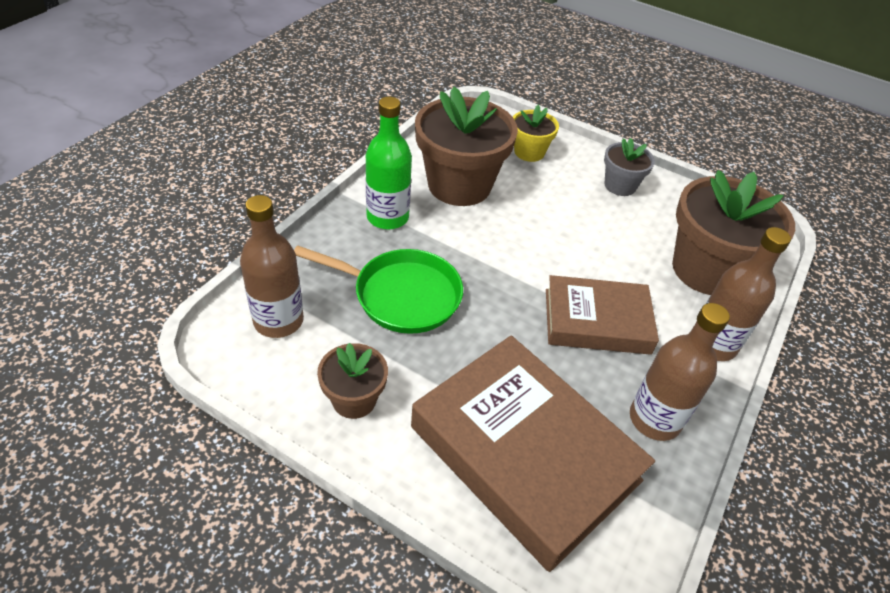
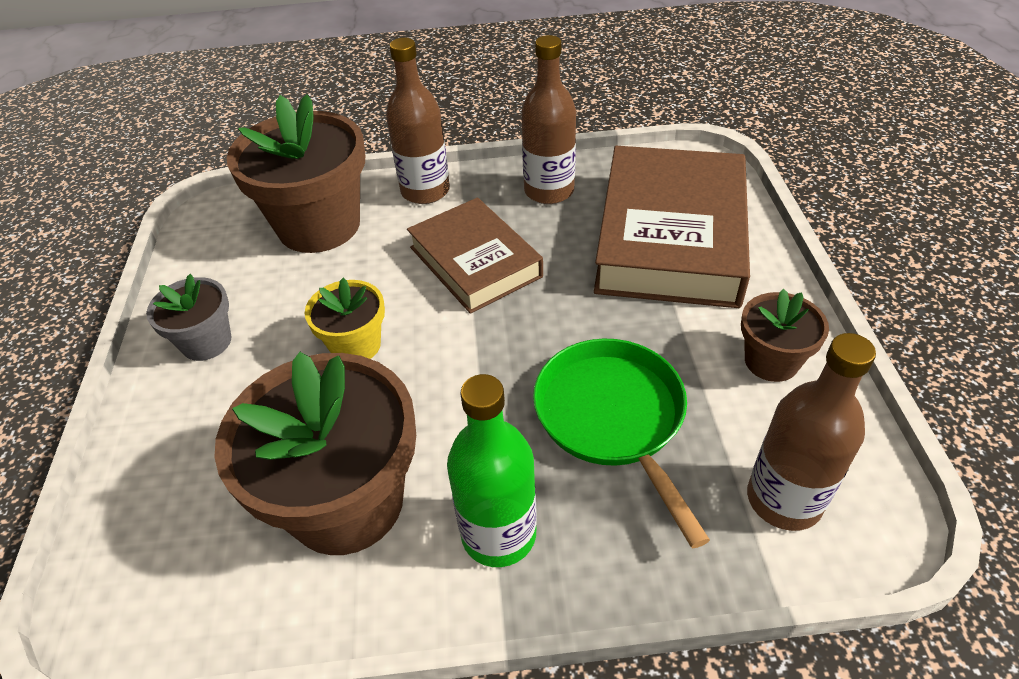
camera: 120 degrees left, 0 degrees up
(529, 152) = (187, 471): yellow flower pot -> yellow flower pot (356, 345)

